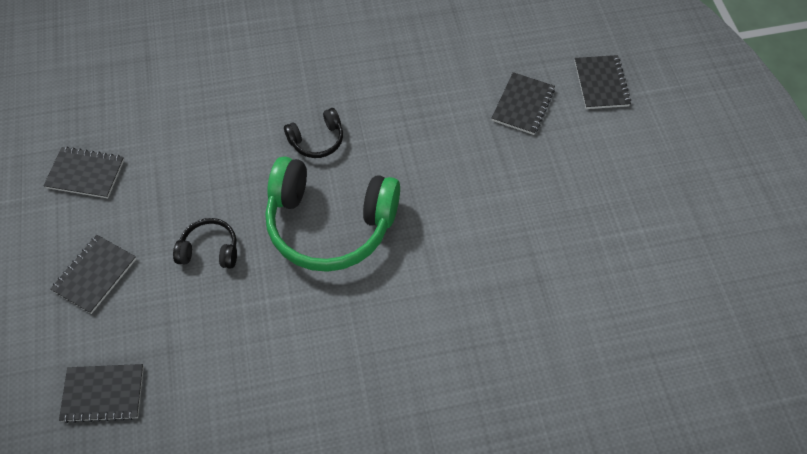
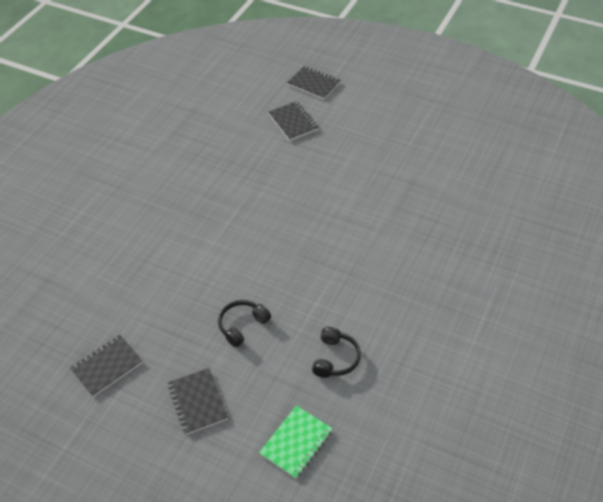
camera: 50 degrees left, 10 degrees down
(103, 394) = (296, 443): black notebook -> green notebook
(317, 140) = (217, 226): black headphones -> black headphones (335, 358)
(330, 224) = (284, 254): green headphones -> none

